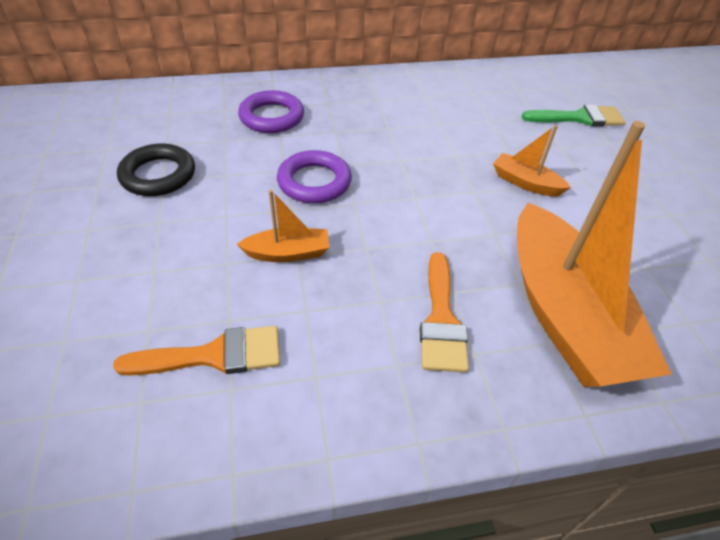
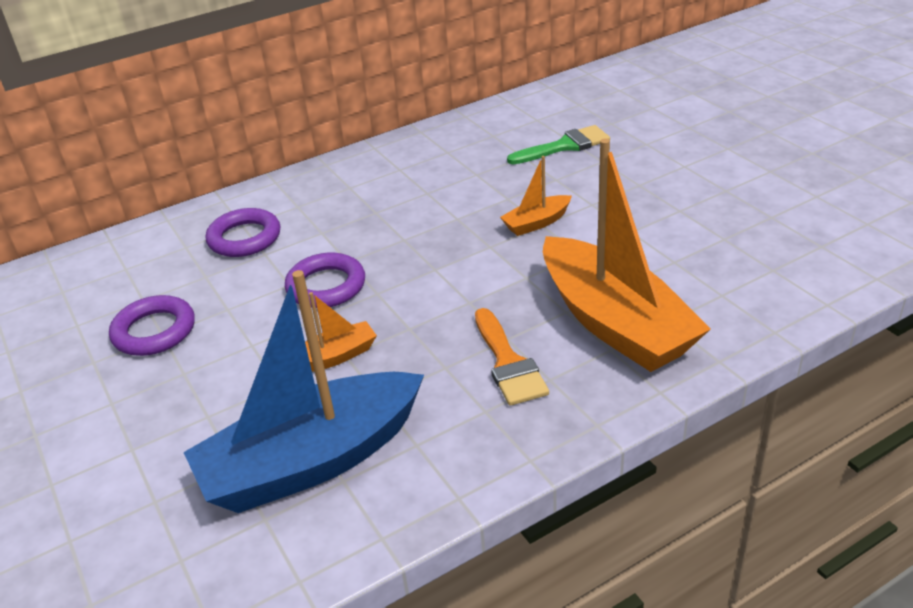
camera: 15 degrees left, 10 degrees down
(158, 175) = (154, 331): black ring -> purple ring
(214, 355) = (312, 461): orange brush -> blue boat
(525, 183) = (536, 223): orange boat -> orange boat turned 45 degrees counterclockwise

